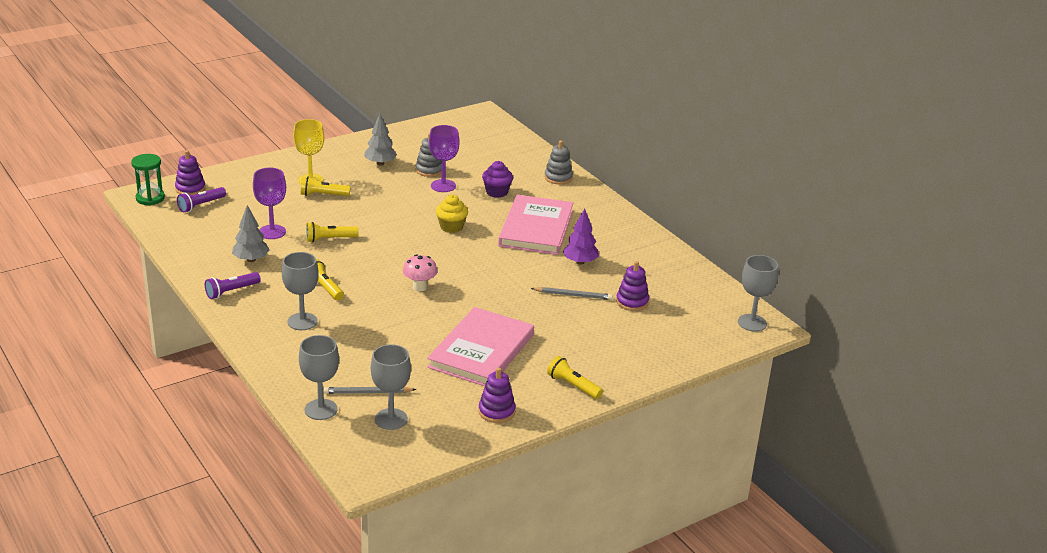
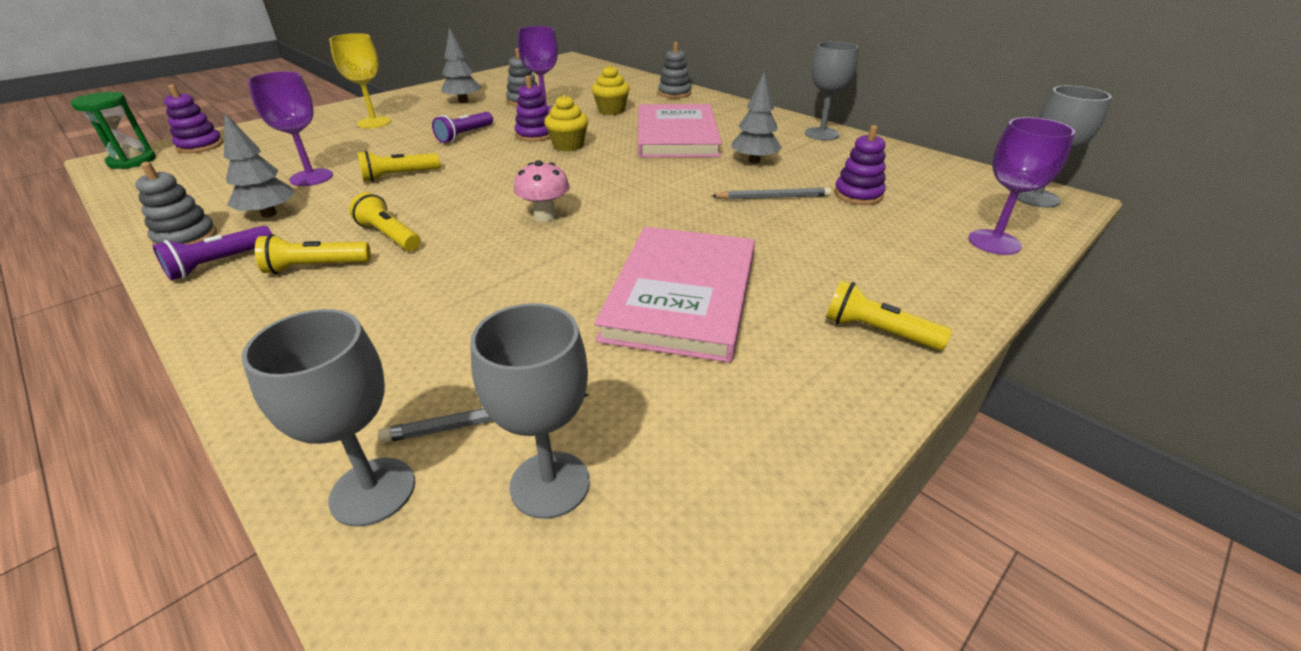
camera: 10 degrees left, 5 degrees up
(201, 205) = (209, 160): purple flashlight -> purple flashlight (465, 135)
(207, 270) = (186, 238): none -> grey stacking toy
(302, 321) = (345, 294): grey goblet -> grey goblet (821, 134)
(323, 195) = (391, 133): yellow flashlight -> yellow flashlight (316, 267)
(496, 411) = (774, 414): purple stacking toy -> purple stacking toy (535, 135)
(497, 192) = (611, 110): purple cupcake -> yellow cupcake
(580, 262) = (754, 161): purple tree -> grey tree
(688, 349) = (994, 242): none -> purple goblet

